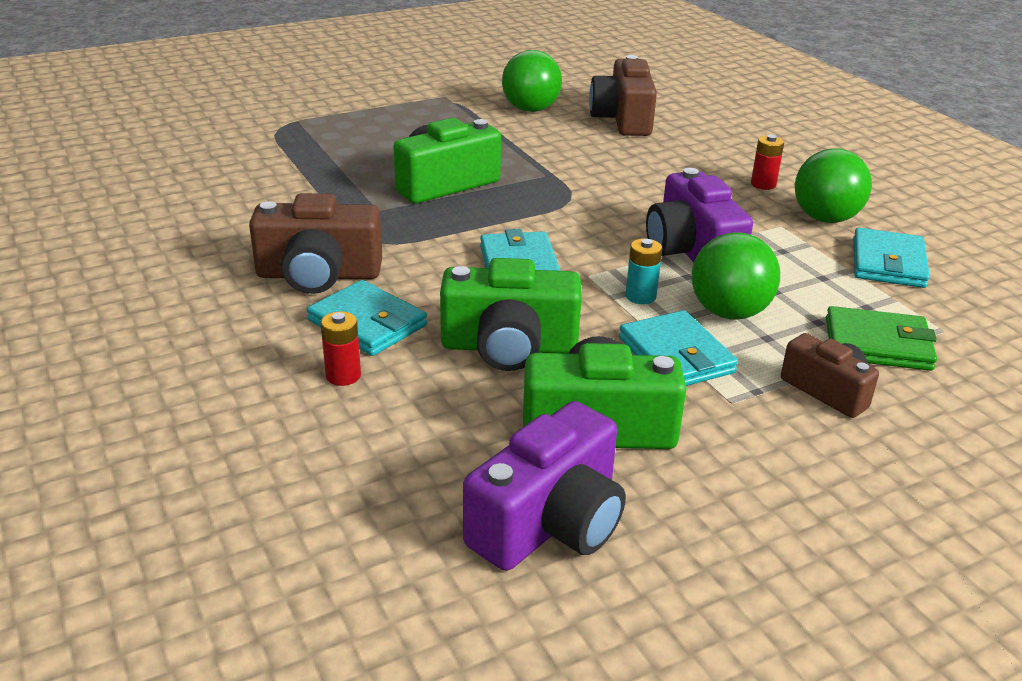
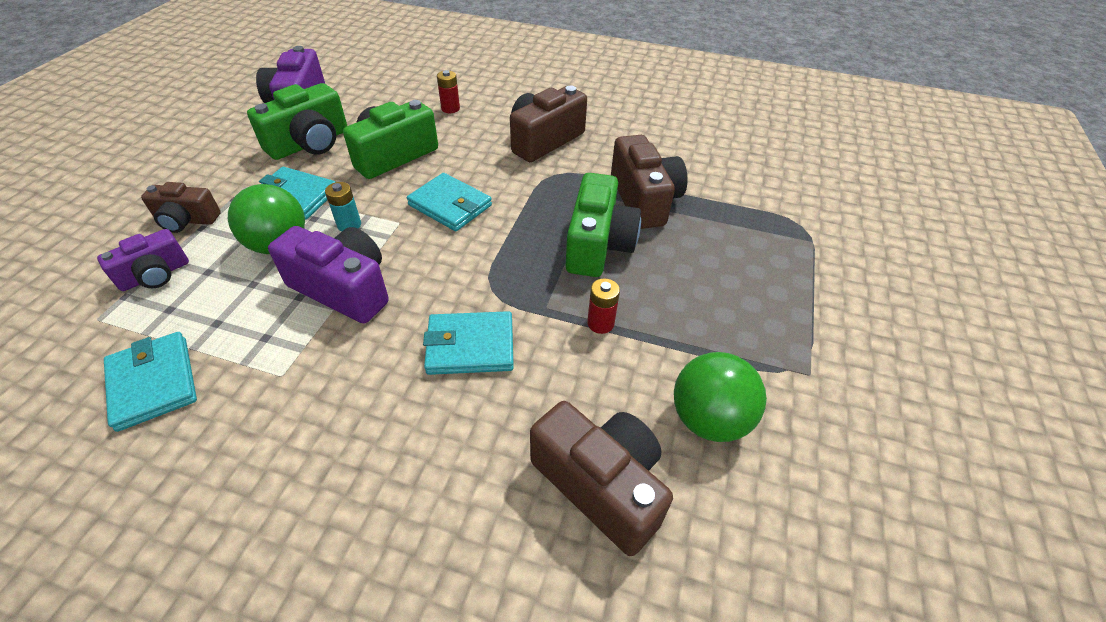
camera: 135 degrees right, 15 degrees up
(345, 189) = (644, 199): none -> brown camera
(367, 323) = (478, 132): turquoise wallet -> turquoise wallet (470, 346)
(763, 184) = (334, 446): red battery -> red battery (600, 323)
(825, 218) = (237, 421): green ball -> none
(877, 344) = (155, 275): green wallet -> purple camera

